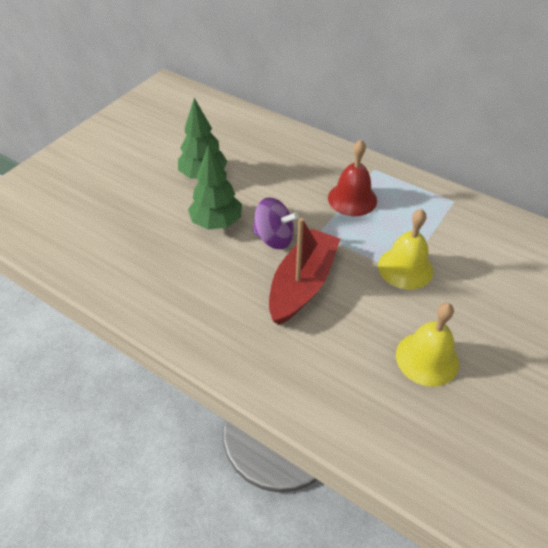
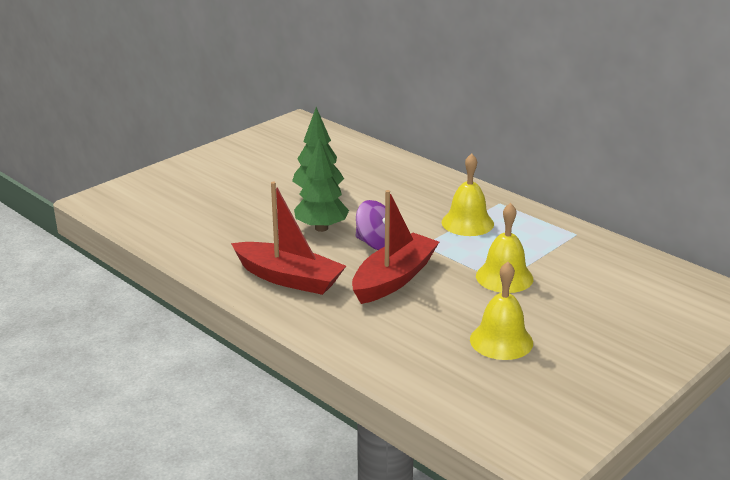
camera: 10 degrees right, 20 degrees down
(199, 298) = (289, 278): none -> red boat
(352, 199) = (467, 223): red bell -> yellow bell

